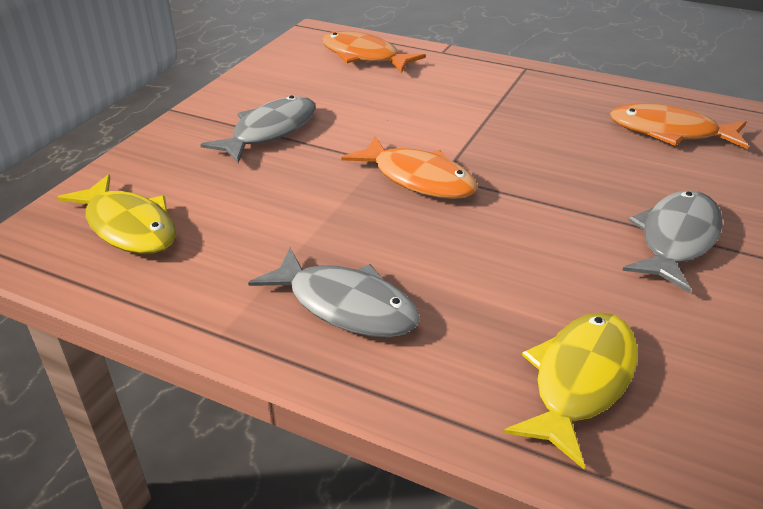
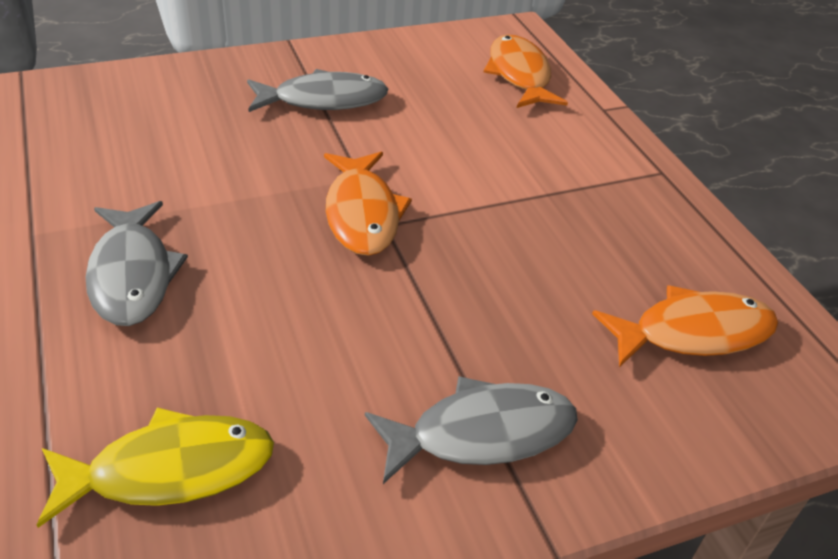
camera: 40 degrees right, 5 degrees up
(129, 226) = (113, 117): yellow fish -> none
(670, 132) = (693, 333): orange fish -> orange fish turned 105 degrees clockwise

